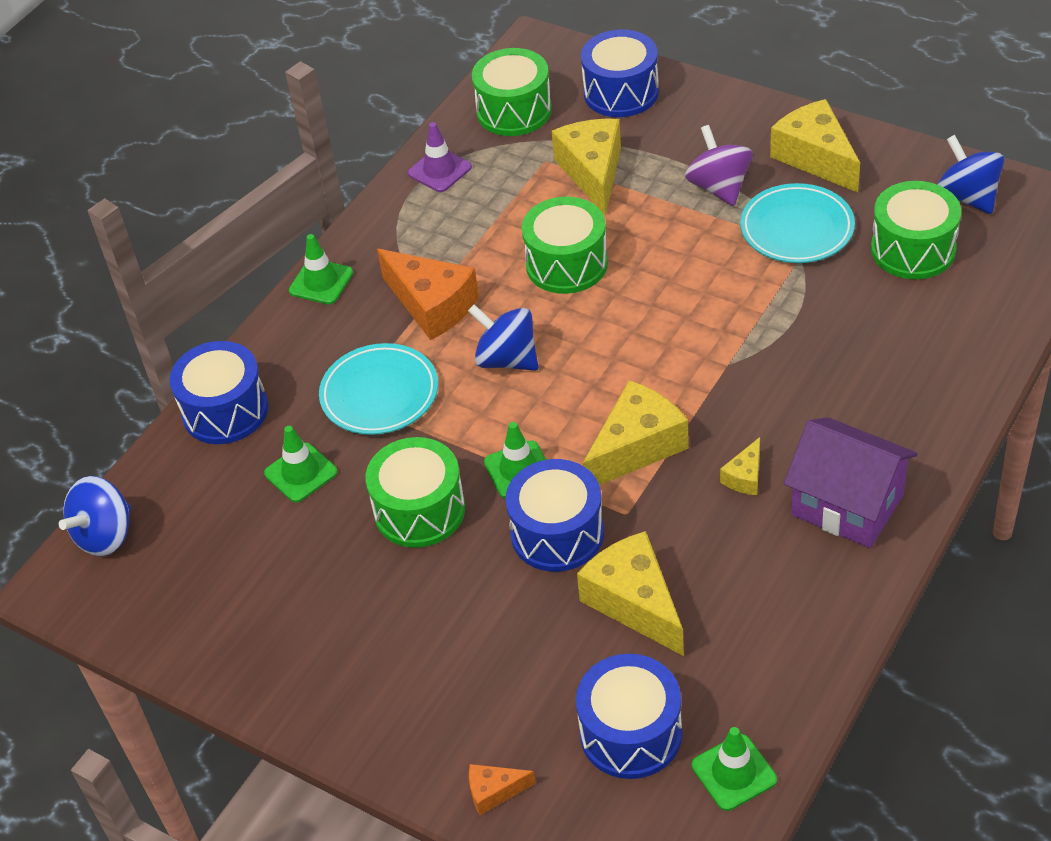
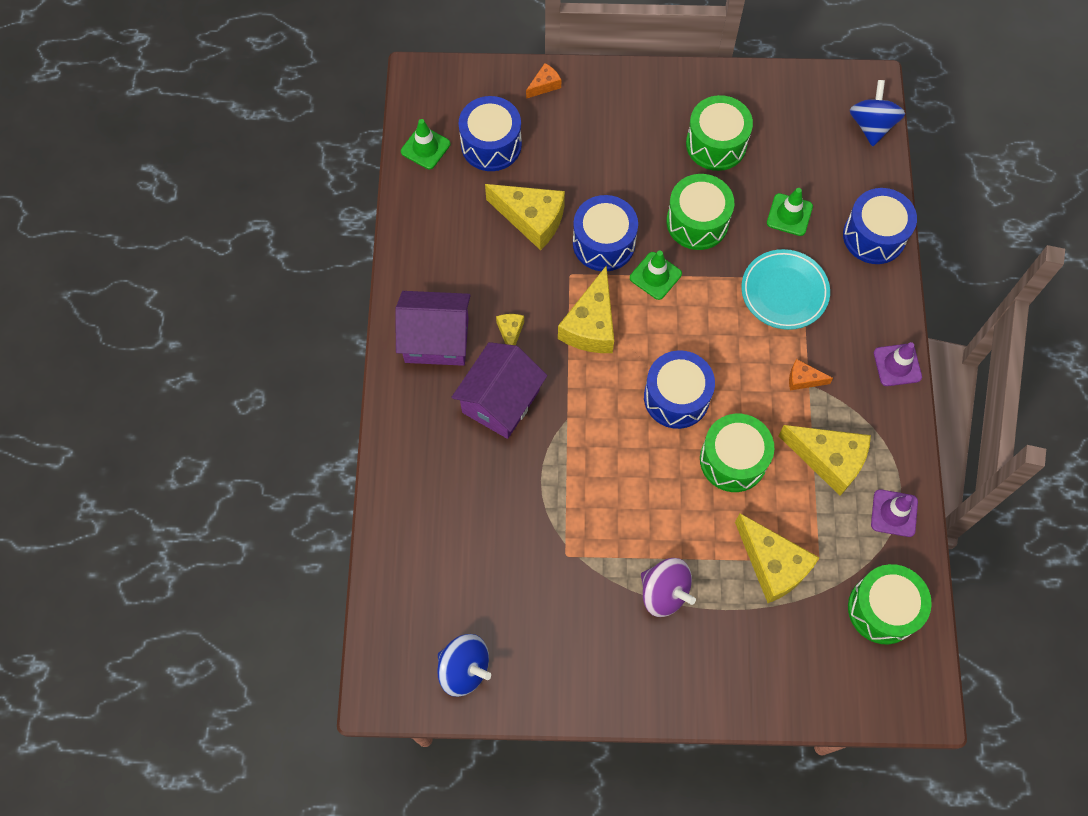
camera: 145 degrees right, 20 degrees up
(321, 282) = (897, 365): green traffic cone -> purple traffic cone
(432, 305) = (803, 379): orange cheese -> orange cheese, size x0.49
(507, 359) = (719, 356): blue spinning top -> none
(621, 92) = (808, 673): blue drum -> blue drum (676, 397)
(797, 229) = (581, 572): turquoise plate -> none
(799, 409) = (501, 401): none -> purple house
(815, 157) = (605, 662): yellow cheese -> yellow cheese (828, 460)
(913, 249) = (484, 589): green drum -> green drum (716, 144)

